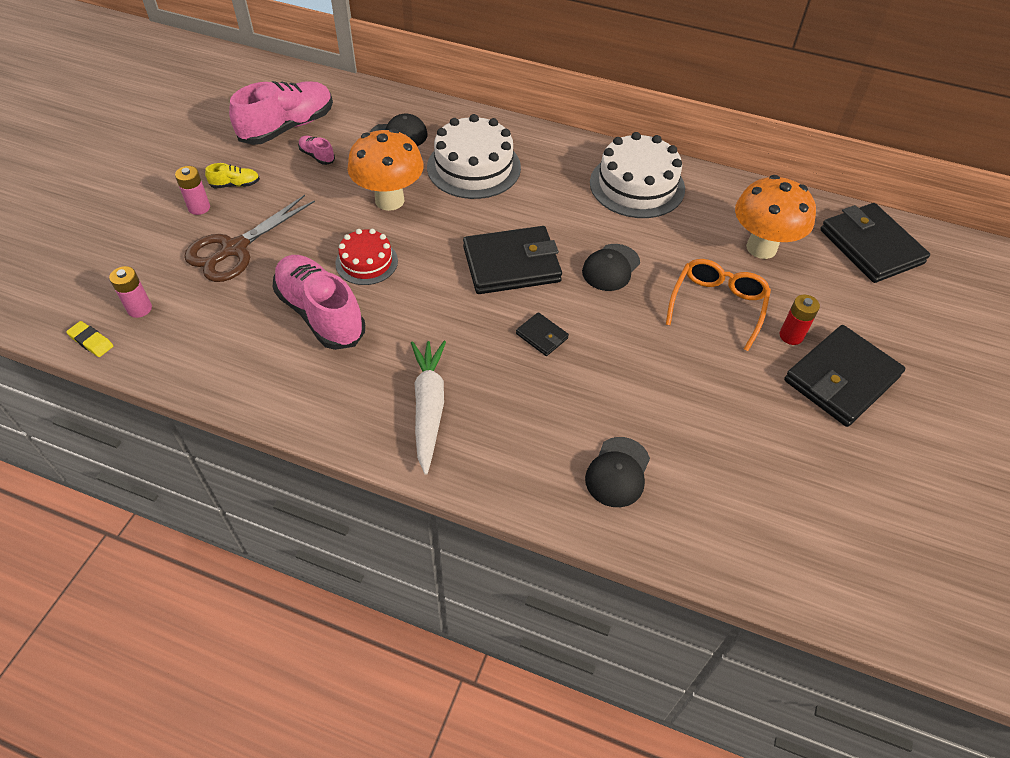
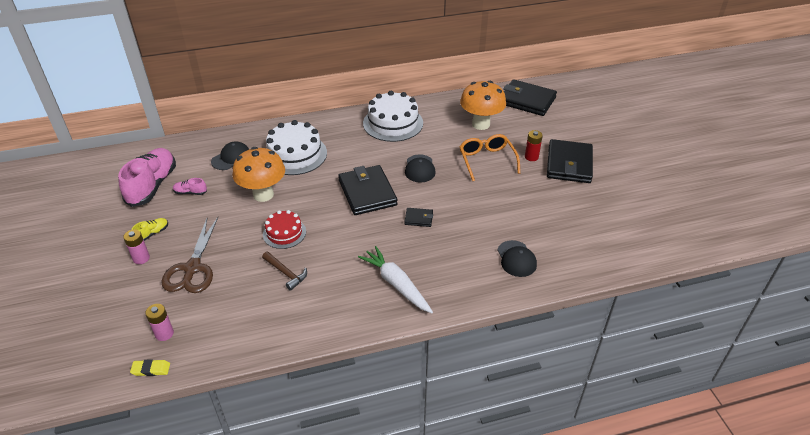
camera: 35 degrees left, 10 degrees down
(320, 313) = (286, 273): pink shoe -> brown hammer
(511, 264) = (367, 193): black wallet -> black wallet turned 60 degrees counterclockwise

